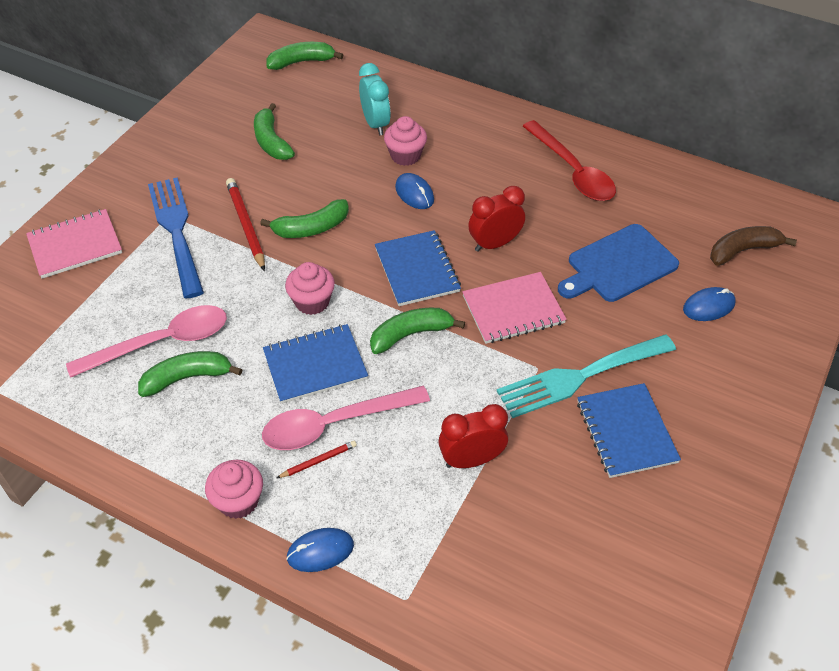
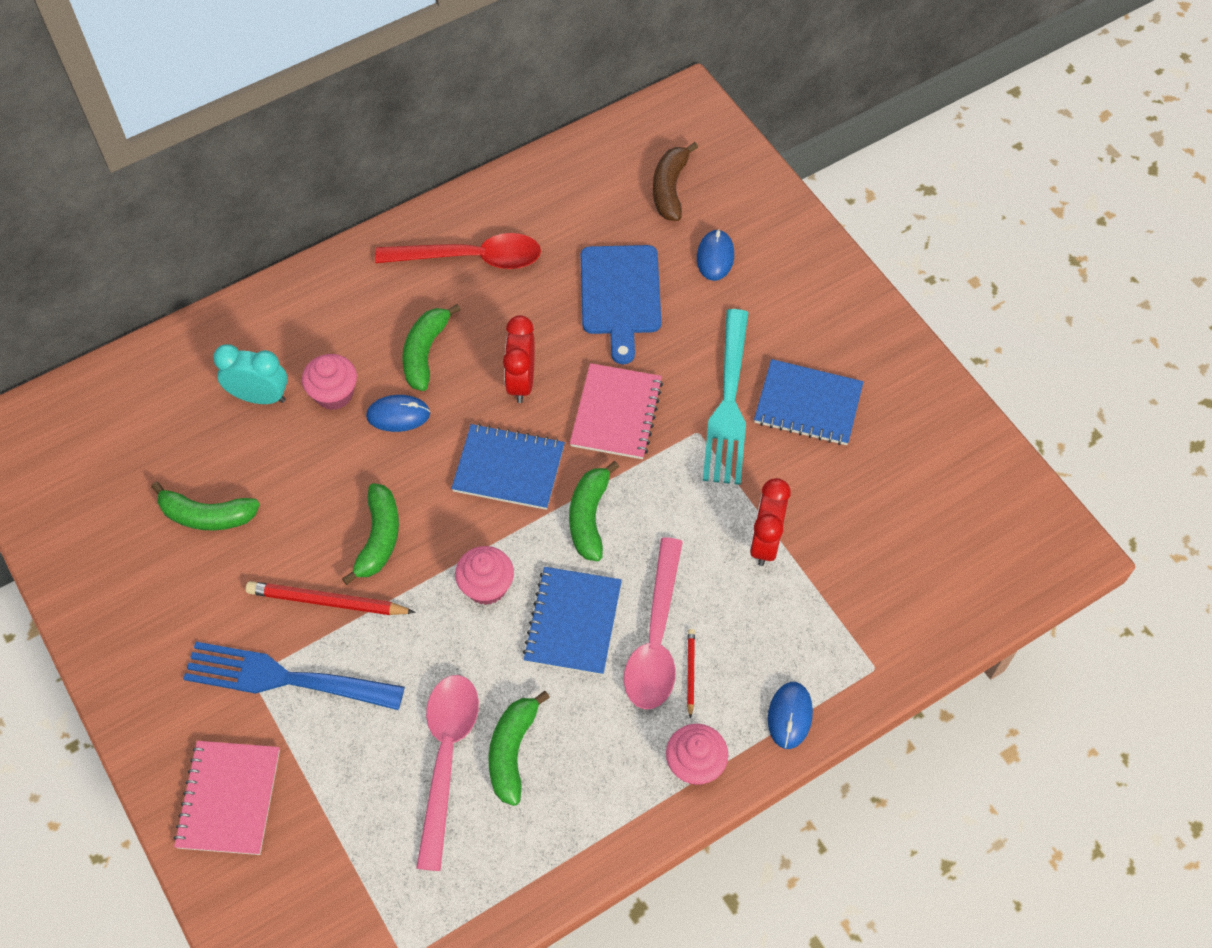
camera: 60 degrees left, 10 degrees up
(301, 62) = (86, 419): green banana -> green banana (425, 352)

